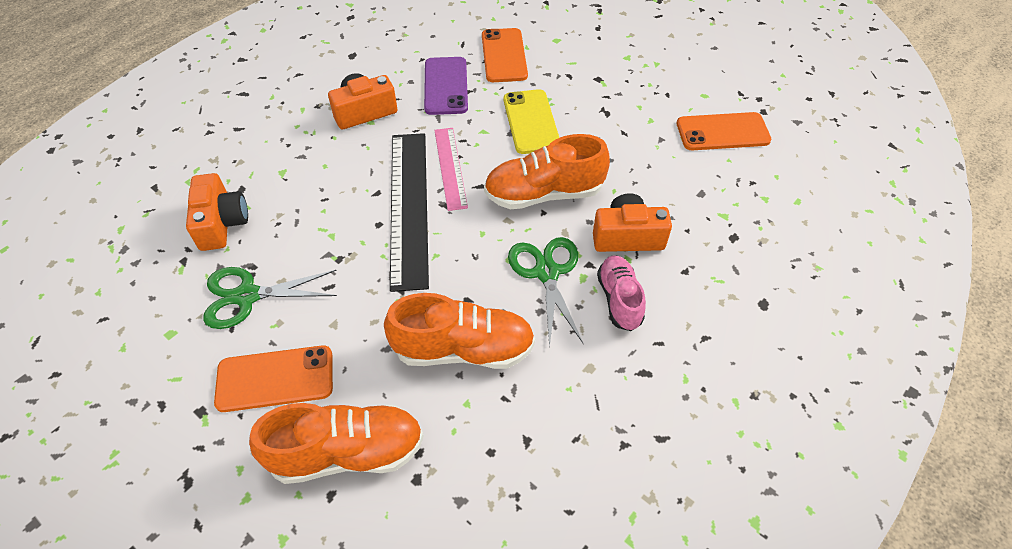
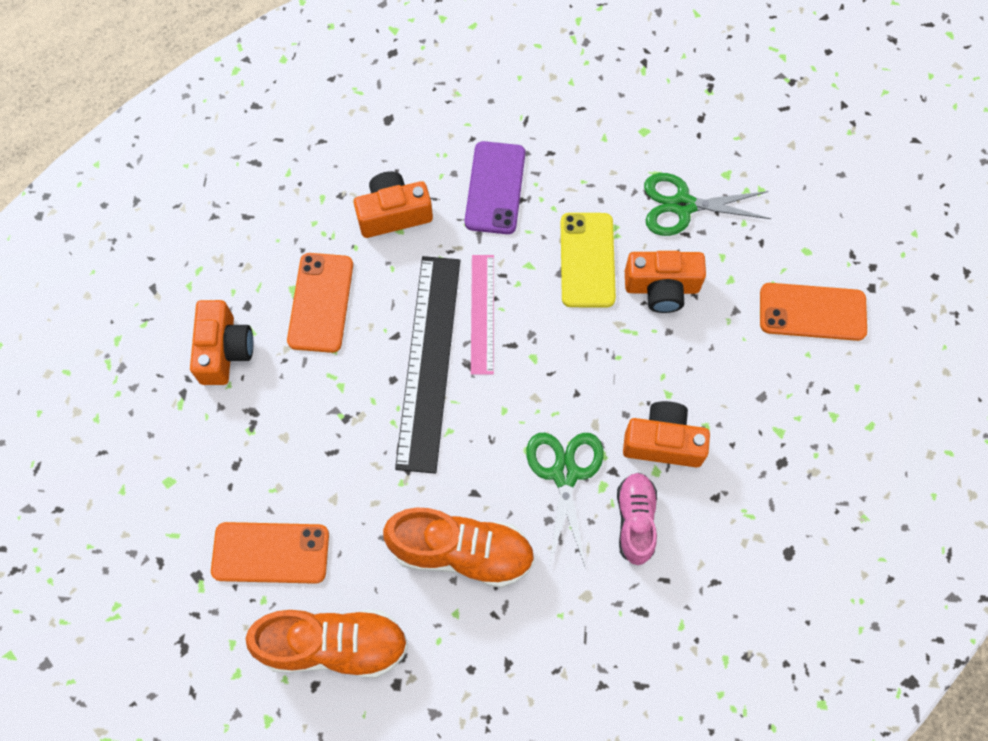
camera: 10 degrees right, 15 degrees up
(247, 296) = (247, 449): green scissors -> green scissors (682, 205)
(504, 55) = (574, 148): orange phone -> orange phone (321, 302)
(544, 194) = (582, 368): orange shoe -> none
(596, 132) = (661, 288): none -> orange camera

